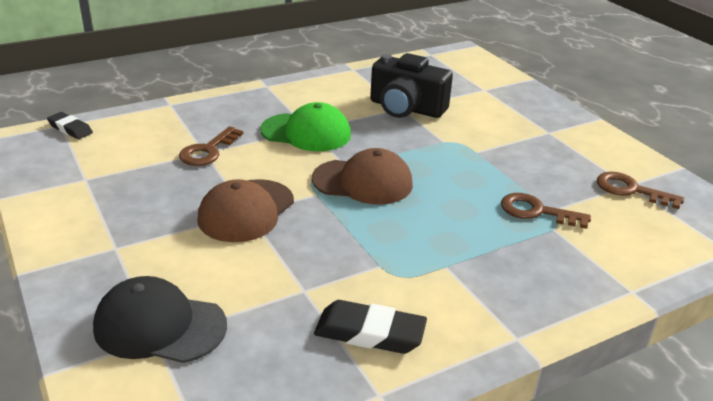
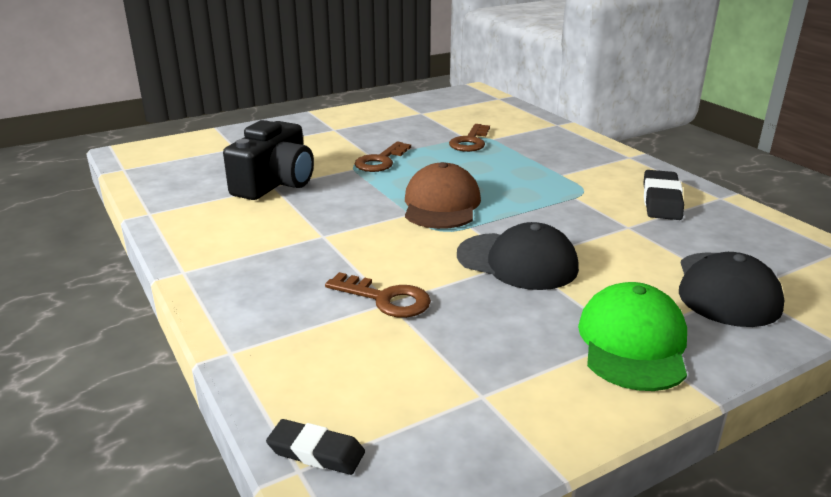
camera: 90 degrees left, 5 degrees down
(70, 129) = (316, 452): black eraser -> black eraser turned 75 degrees clockwise
(246, 211) = (517, 261): brown cap -> black cap
(306, 132) = (334, 236): green cap -> green cap (632, 343)
(630, 190) = (429, 113): brown key -> brown key (380, 161)

